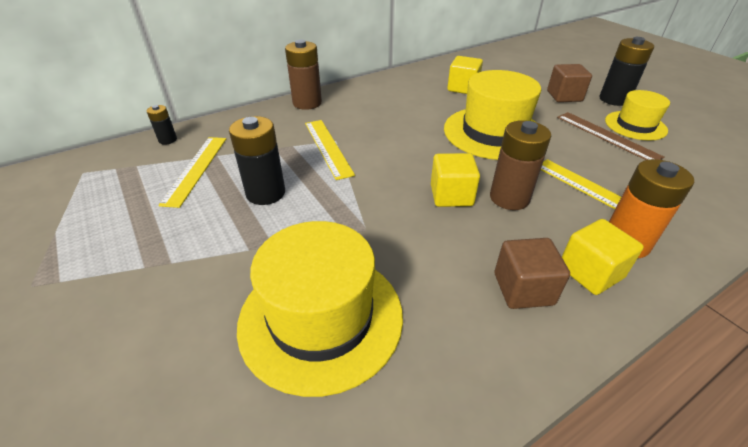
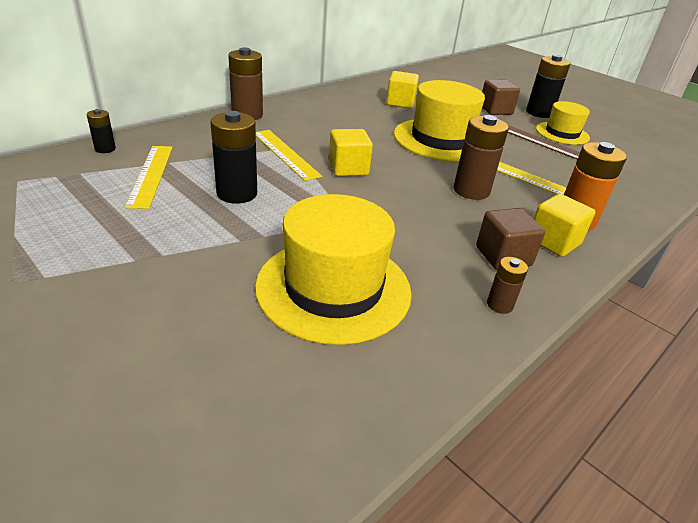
camera: 15 degrees left, 5 degrees down
(451, 195) = (419, 190): yellow cube -> yellow cube (348, 168)
(501, 358) = (499, 305): none -> brown battery

